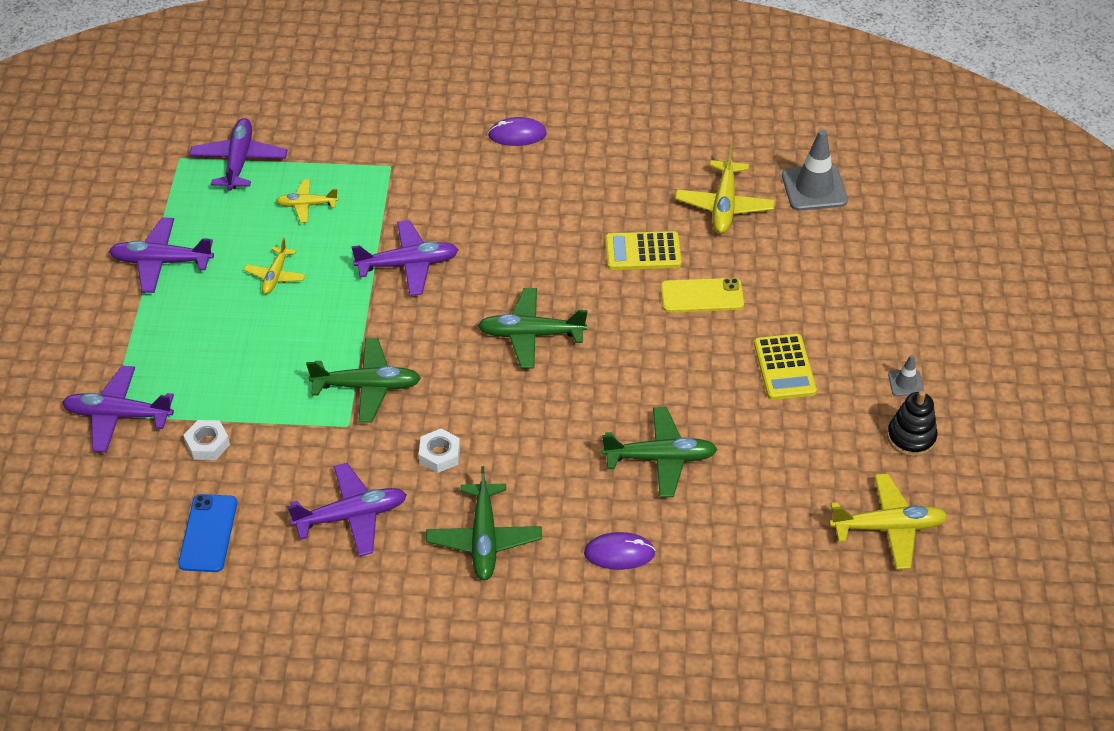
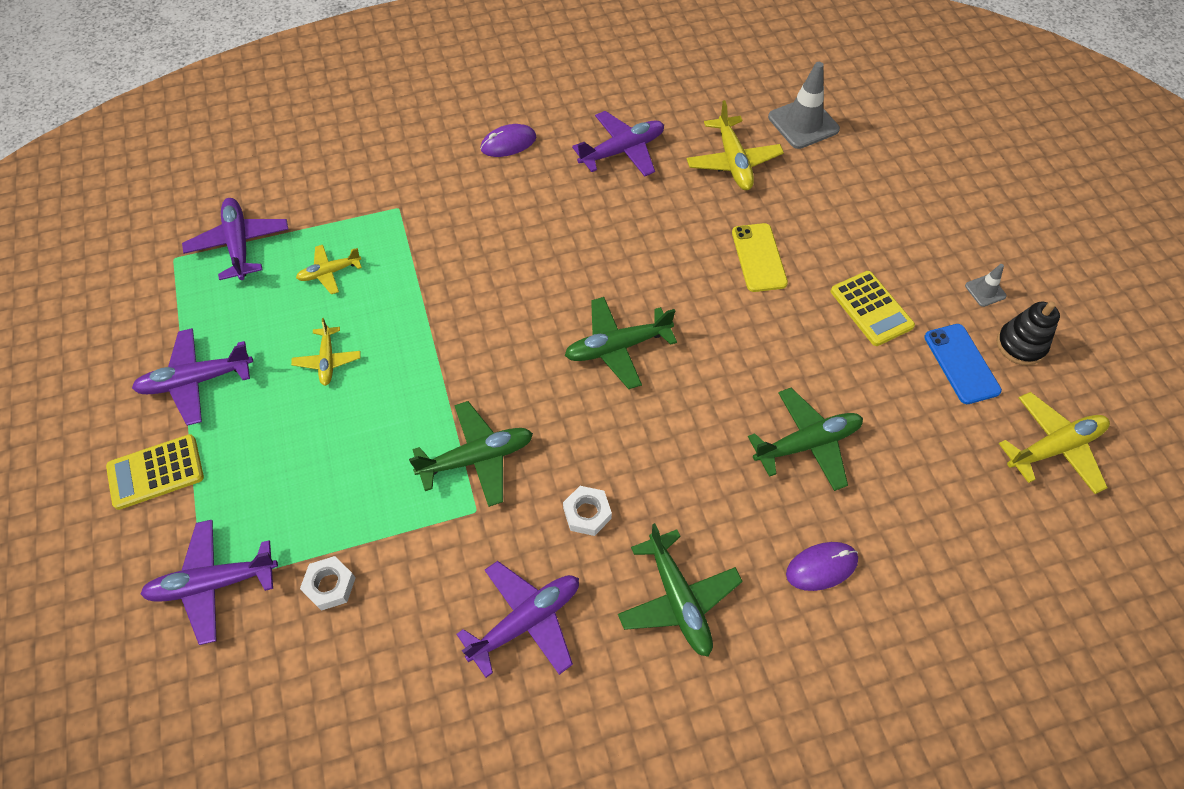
camera: 20 degrees left, 10 degrees up
(208, 533) = (374, 701): blue phone -> blue phone (961, 364)
(408, 265) = (461, 308): purple plane -> purple plane (622, 151)
(643, 252) = (682, 228): yellow calculator -> yellow calculator (156, 472)
(702, 296) = (758, 257): yellow phone -> yellow phone turned 75 degrees counterclockwise

